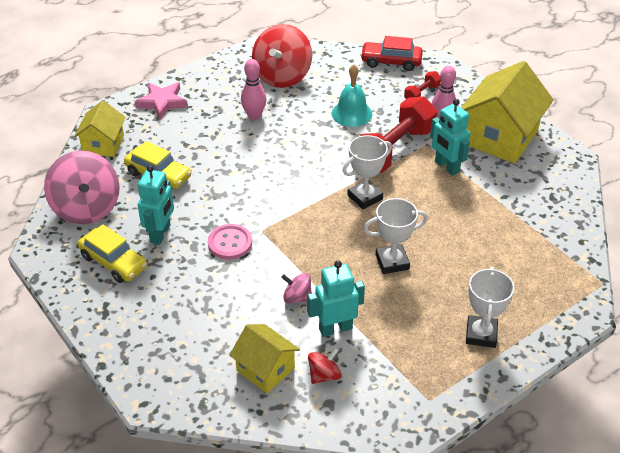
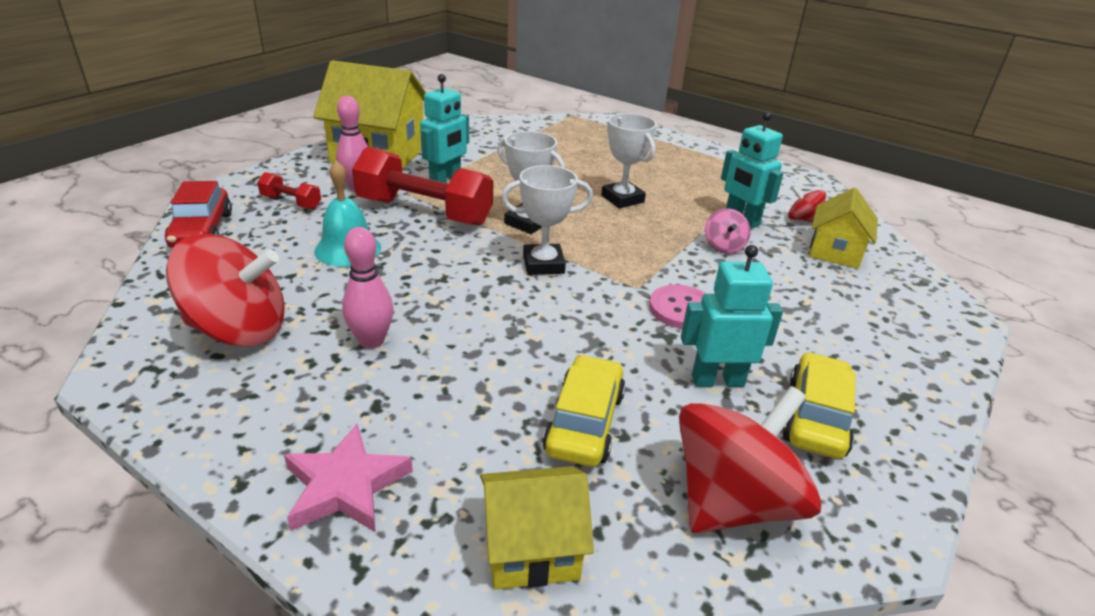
camera: 110 degrees left, 10 degrees down
(87, 208) = (733, 501): pink spinning top -> red spinning top
(481, 334) = (676, 155): white trophy -> white trophy (543, 264)

